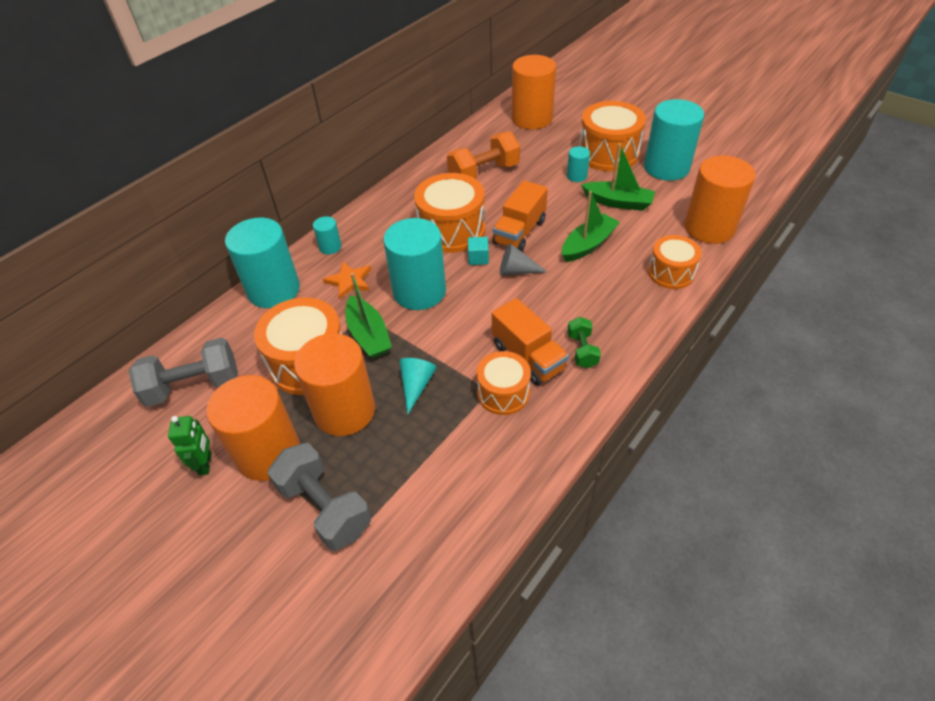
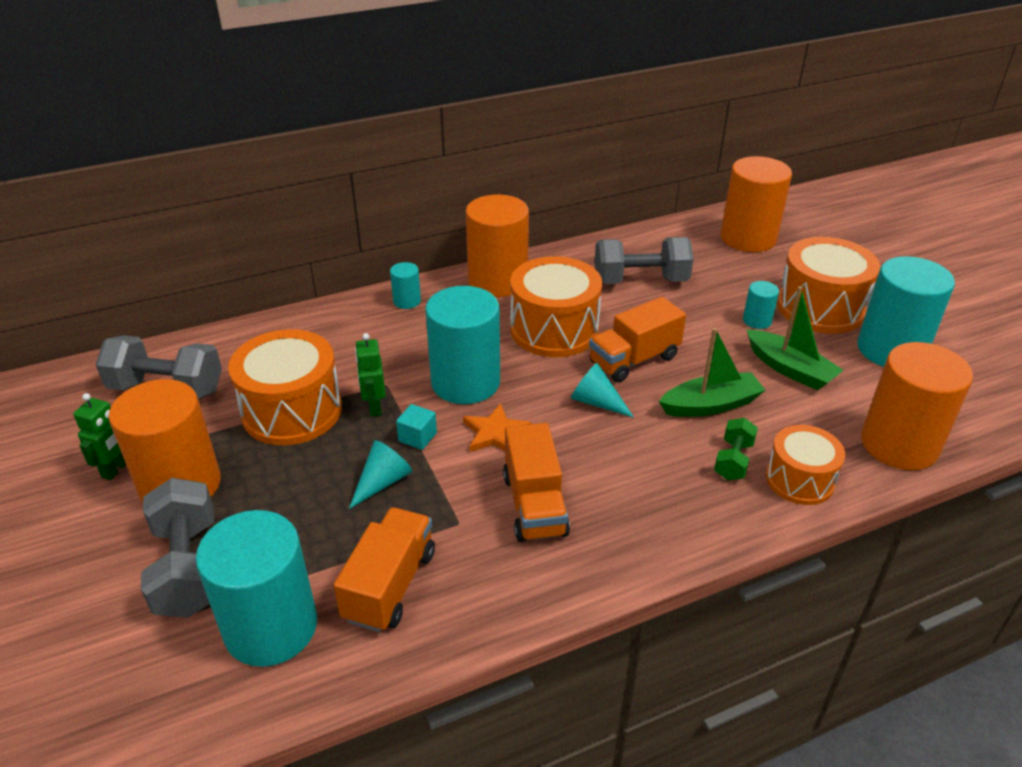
camera: 25 degrees right, 10 degrees down
(273, 290) = (316, 324): turquoise cylinder -> turquoise cylinder (271, 627)
(344, 410) = (287, 476): orange cylinder -> orange cylinder (498, 281)
(349, 281) = (399, 343): orange star -> orange star (495, 433)
(368, 335) = (374, 407): green boat -> green robot
(476, 452) = (390, 585): none -> orange truck
(478, 258) = (561, 371): turquoise cube -> turquoise cube (417, 437)
(484, 173) = (640, 281): orange dumbbell -> grey dumbbell
(503, 393) = (473, 533): orange drum -> none
(516, 271) = (596, 402): grey cone -> turquoise cone
(582, 350) = (607, 525): green dumbbell -> green dumbbell (733, 460)

